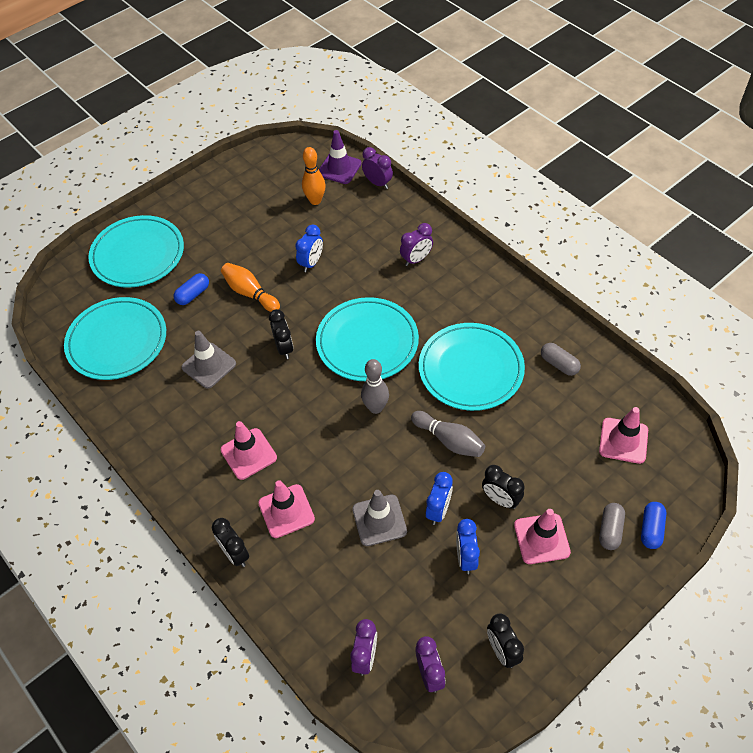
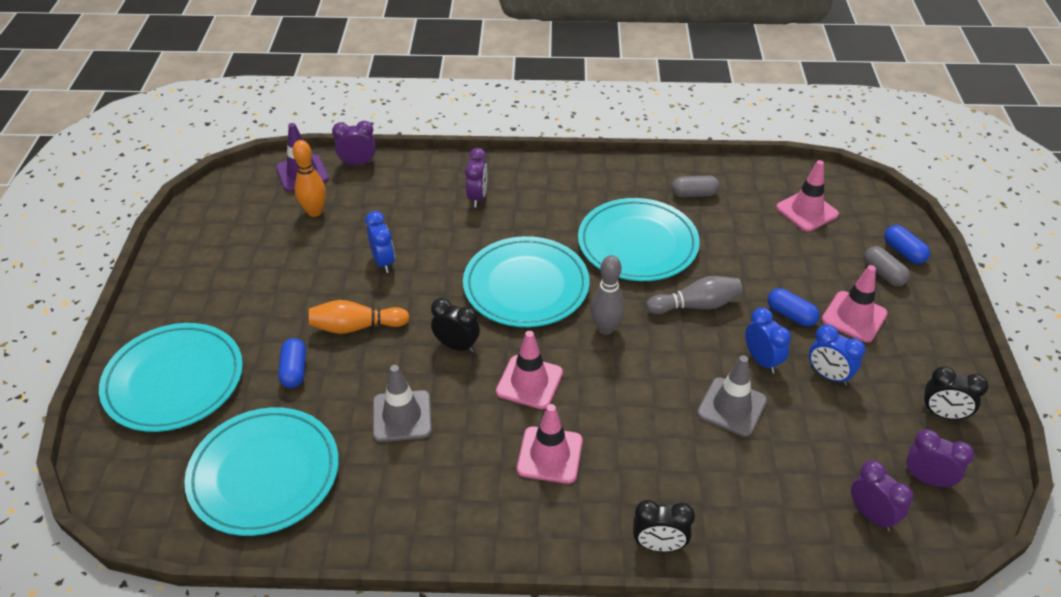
camera: 50 degrees left, 10 degrees down
(286, 511) = (650, 469): pink traffic cone -> pink traffic cone (529, 382)
(500, 499) = (790, 315): black clock -> blue capsule

